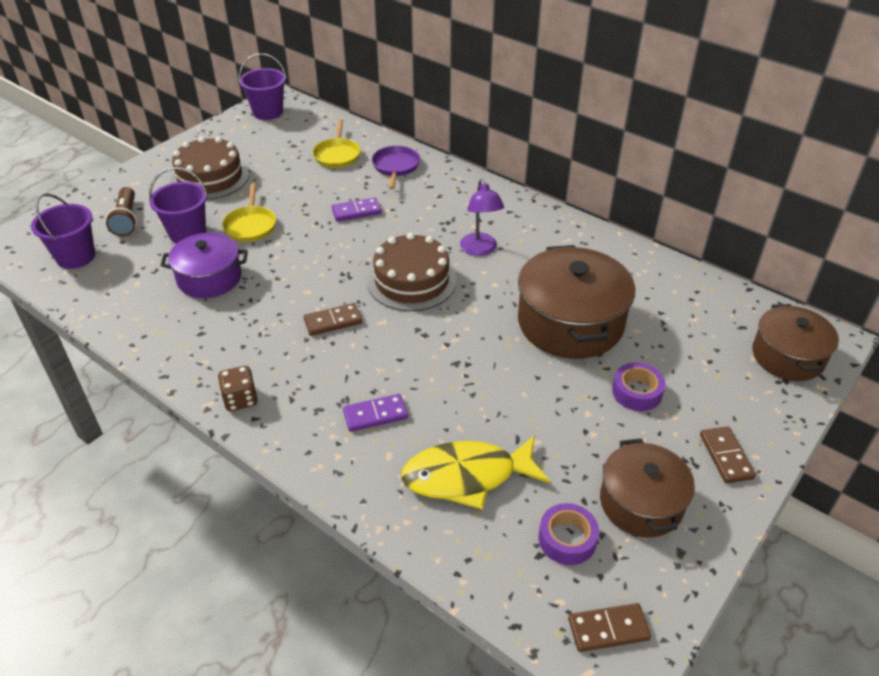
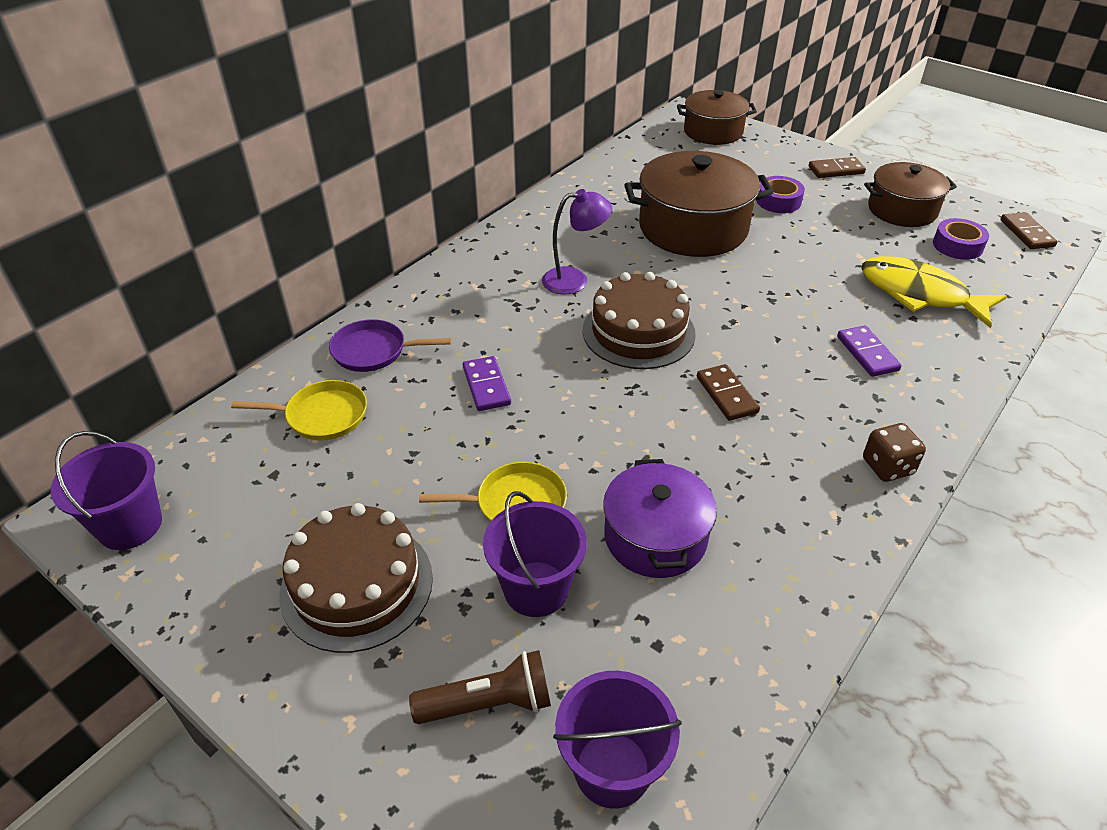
camera: 90 degrees left, 0 degrees up
(467, 476) = (919, 294): yellow fish -> yellow fish turned 135 degrees clockwise

